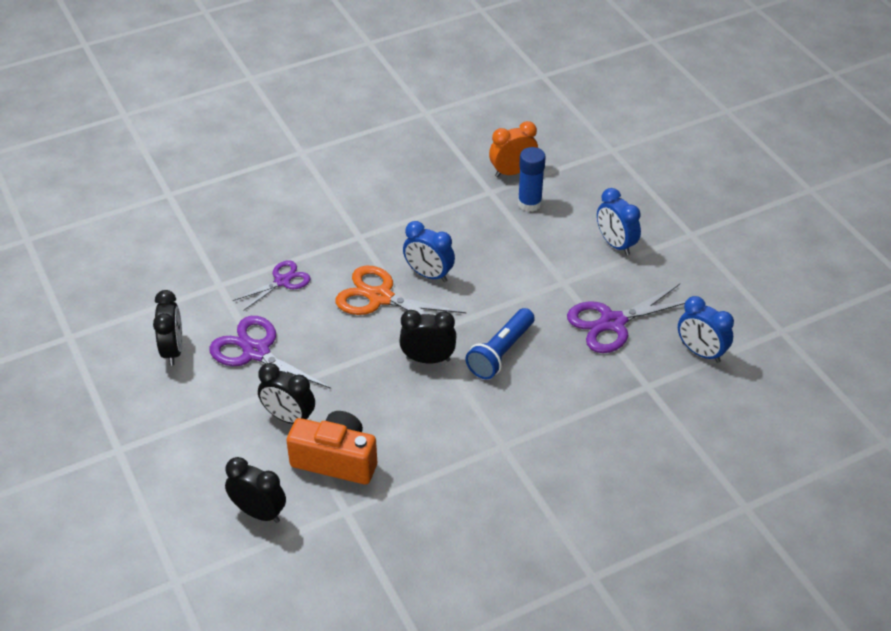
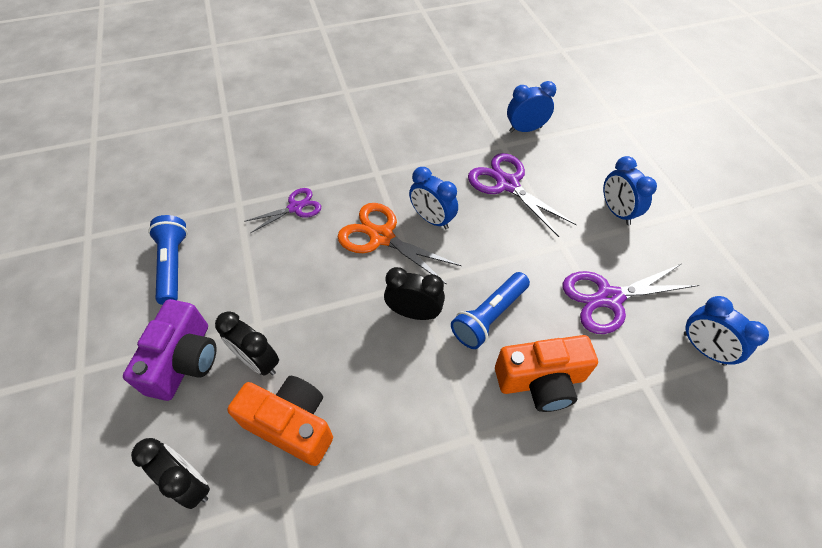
camera: 10 degrees right, 10 degrees up
(173, 350) = (173, 265): black clock -> blue flashlight
(218, 427) = (184, 361): none -> purple camera
(256, 352) = (249, 279): purple scissors -> purple scissors (507, 184)
(512, 172) = (525, 129): orange clock -> blue clock
(529, 203) = (537, 160): blue glue stick -> none
(555, 397) = (541, 381): none -> orange camera

